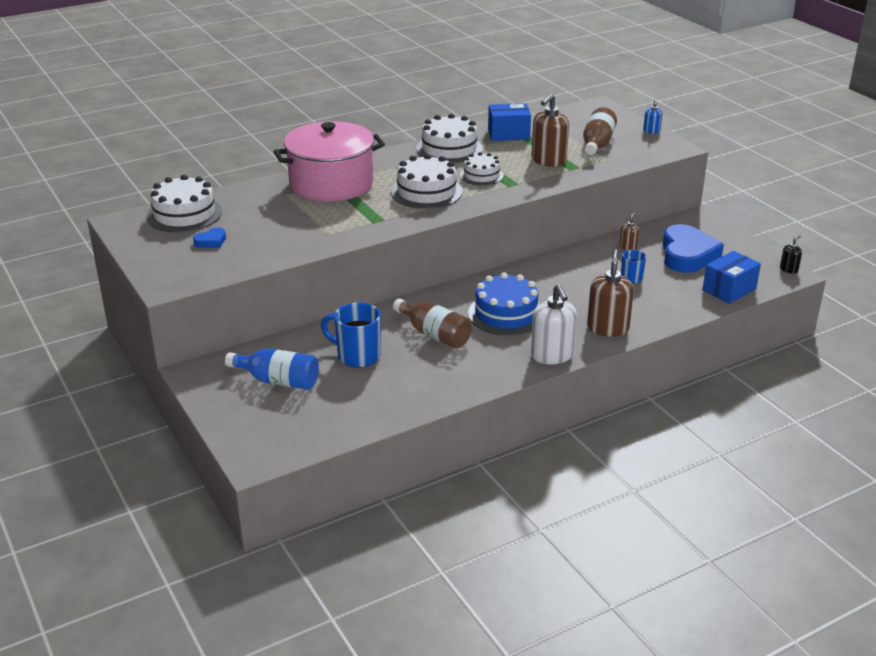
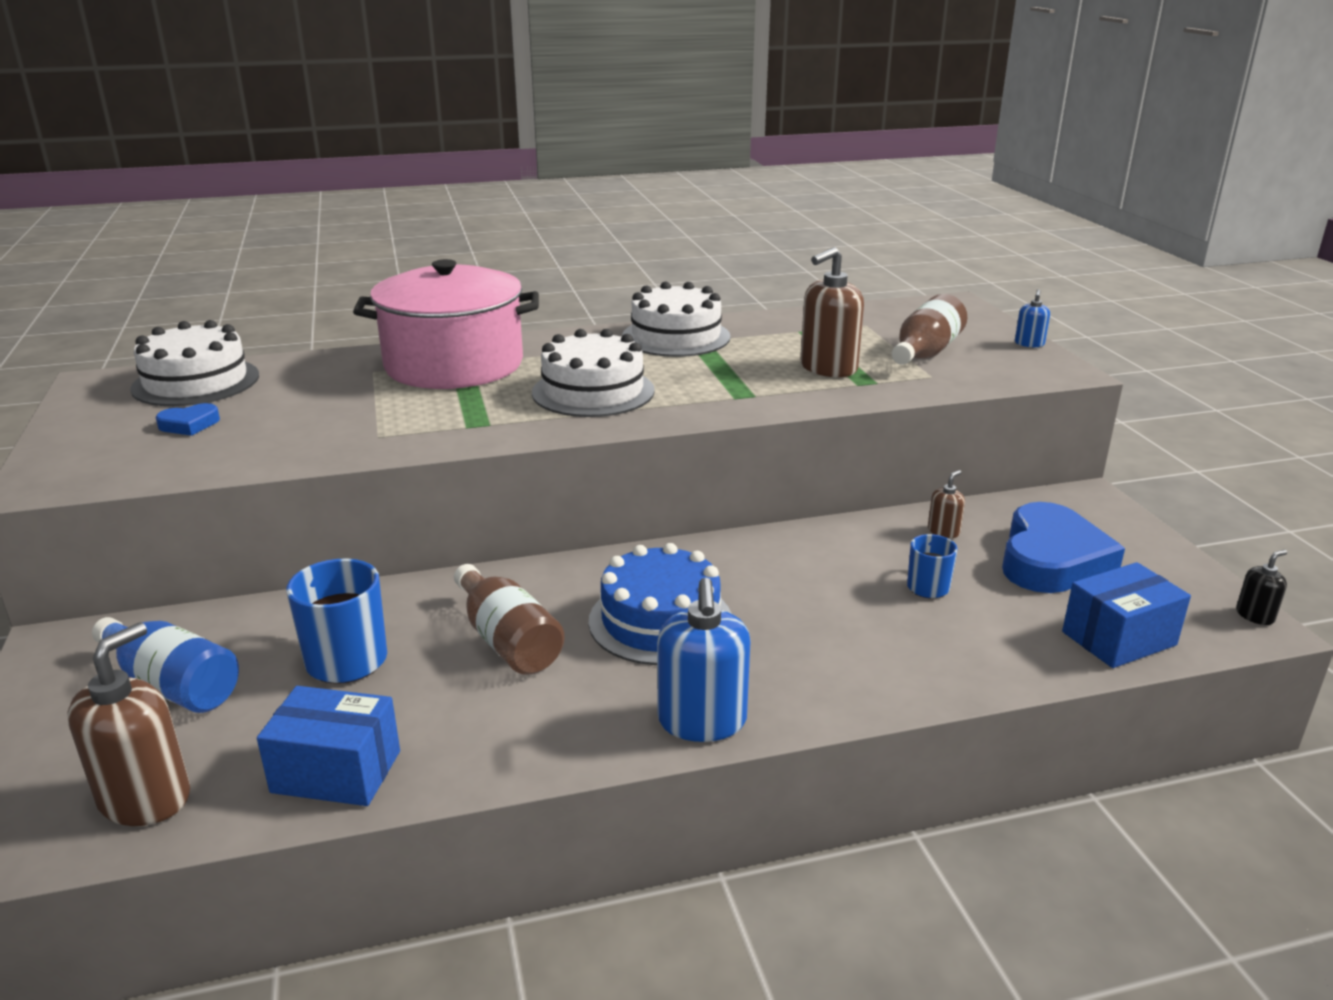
camera: 15 degrees right, 5 degrees down
(481, 175) = (701, 377): white cake -> none
(508, 134) = (784, 326): blue box -> blue box (336, 772)
(552, 355) = (702, 721): white soap dispenser -> blue soap dispenser
(608, 328) = (841, 680): brown soap dispenser -> brown soap dispenser (145, 798)

